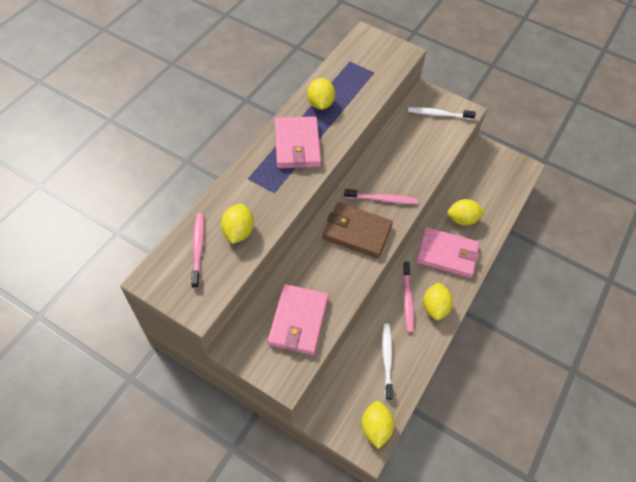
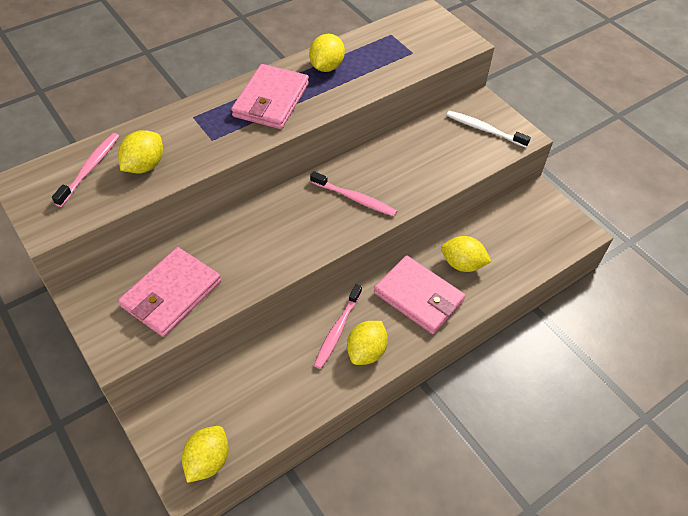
camera: 25 degrees right, 5 degrees down
(357, 232) = (302, 223): brown wallet -> none
(387, 359) = (270, 388): white toothbrush -> none

